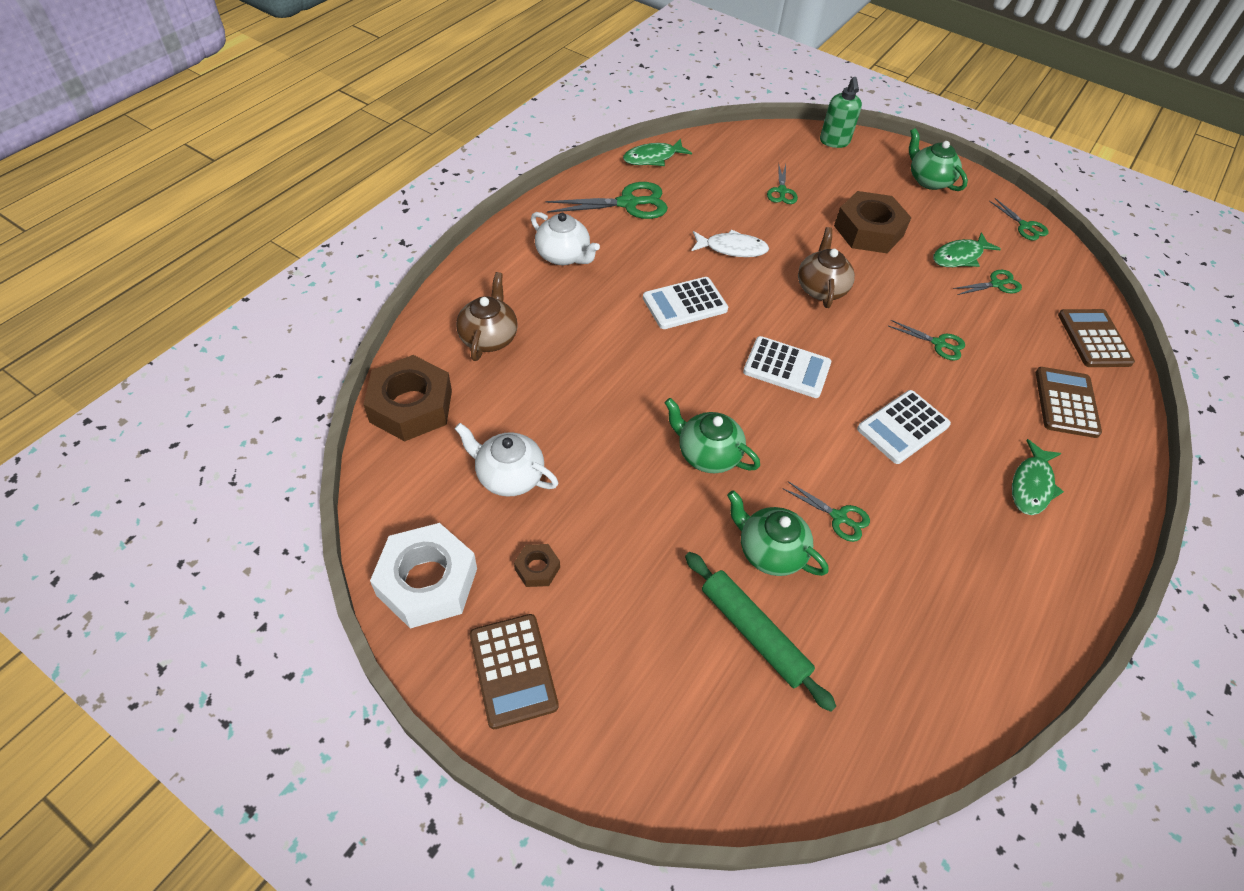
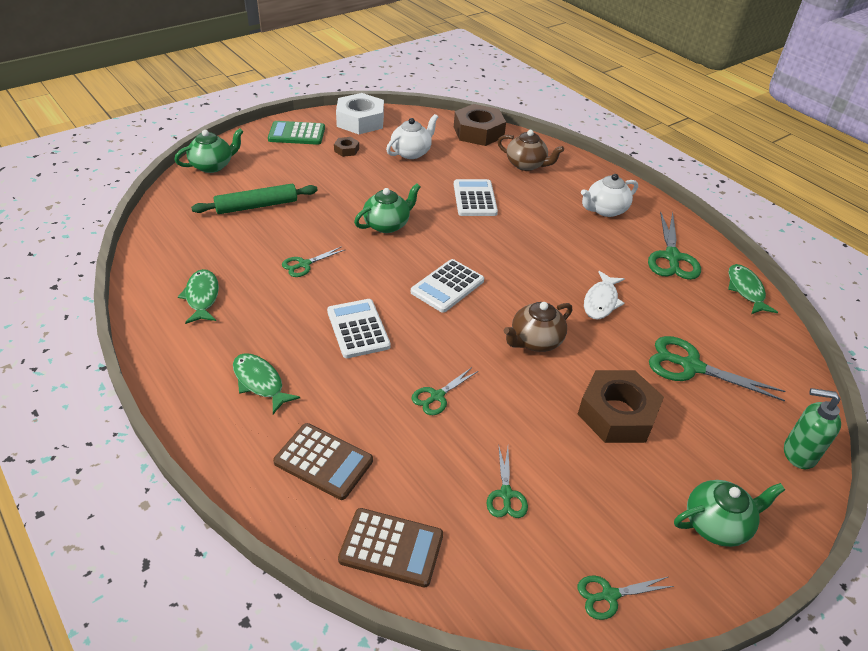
camera: 110 degrees right, 10 degrees down
(513, 670) = (296, 134): brown calculator -> green calculator
(685, 304) = (536, 254): white calculator -> white calculator (474, 199)
(769, 551) = (301, 227): green teapot -> green teapot (213, 166)
(781, 191) = (691, 366): green scissors -> green scissors, size x1.76
(821, 288) = (535, 341): brown teapot -> brown teapot turned 120 degrees clockwise
(960, 256) = (560, 481): green fish -> green fish (202, 297)

